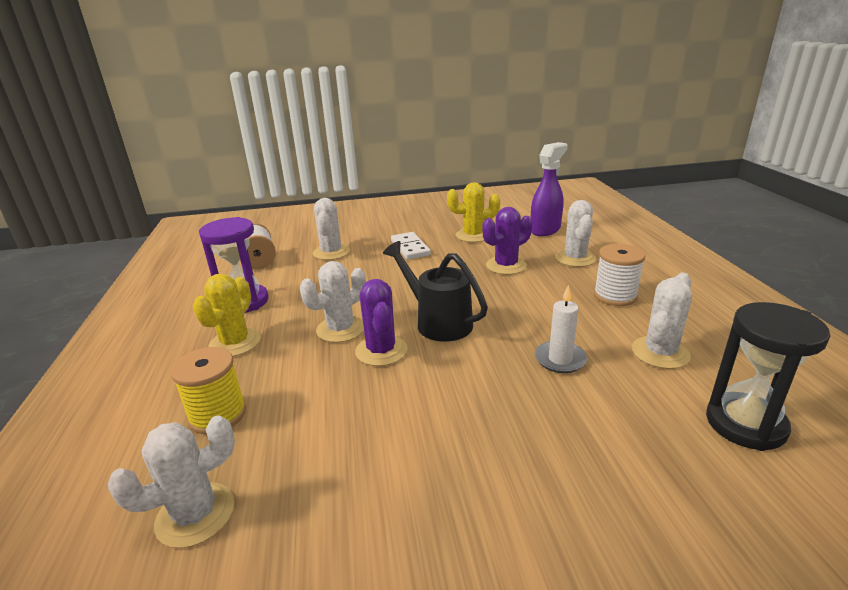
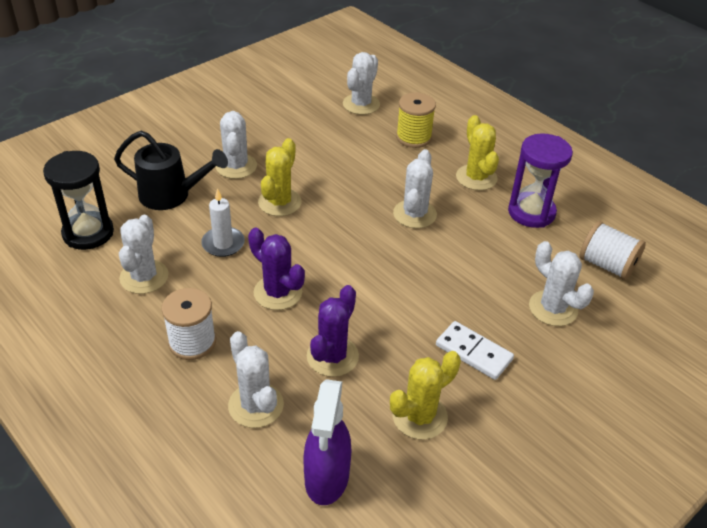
camera: 145 degrees right, 15 degrees up
(381, 351) = (362, 207): purple cactus -> purple cactus (278, 292)
(437, 322) = (344, 248): black watering can -> black watering can (172, 195)
(468, 384) = (279, 202): none -> yellow cactus
(496, 460) = (236, 166): none -> white cactus

